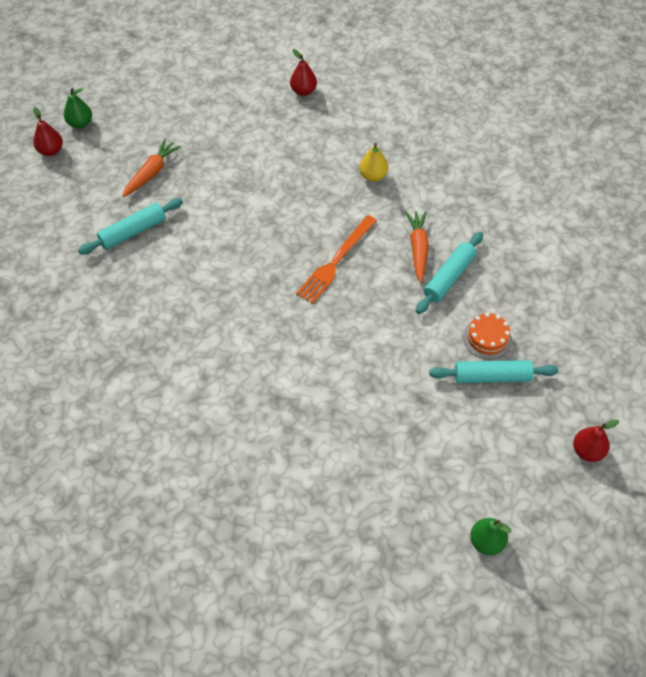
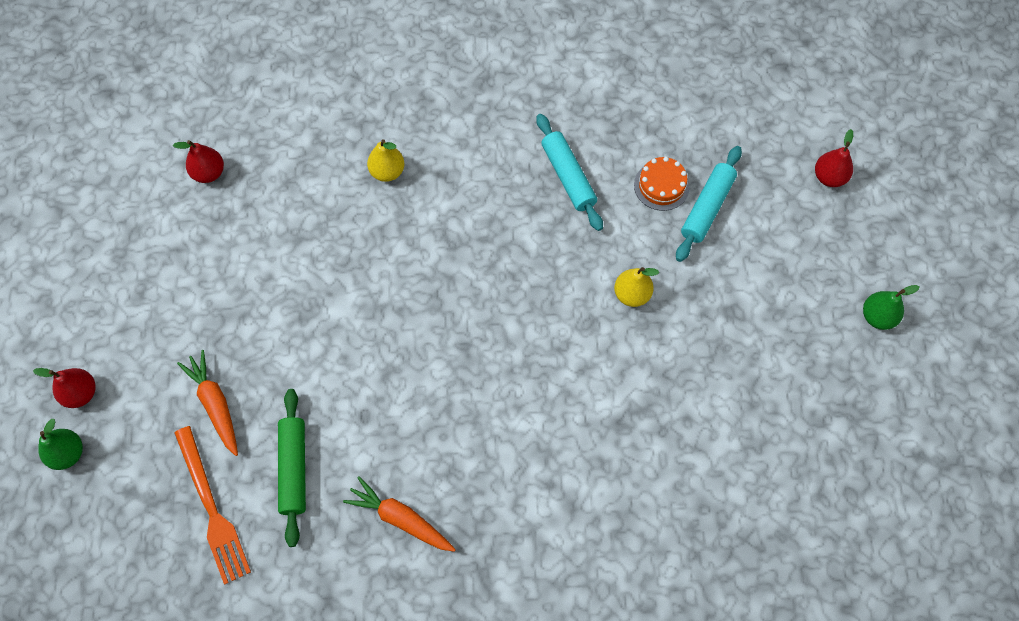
camera: 60 degrees left, 10 degrees up
(51, 151) = (89, 511): red pear -> red pear (81, 393)
(133, 232) = (294, 468): turquoise rolling pin -> green rolling pin
(336, 261) = (479, 271): orange fork -> orange fork (212, 508)
(383, 360) = (632, 294): none -> yellow pear
(418, 249) = (514, 184): orange carrot -> orange carrot (400, 519)

